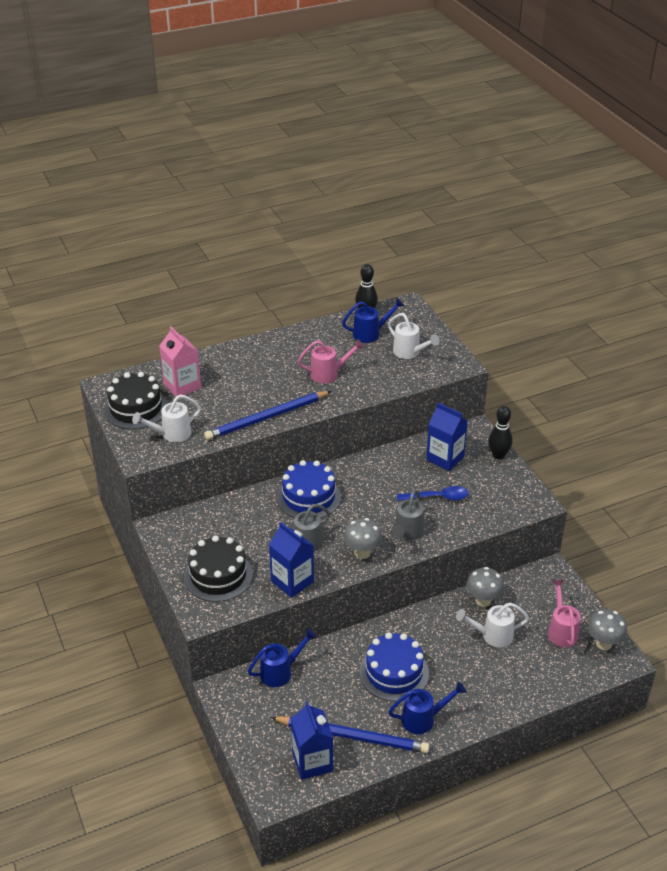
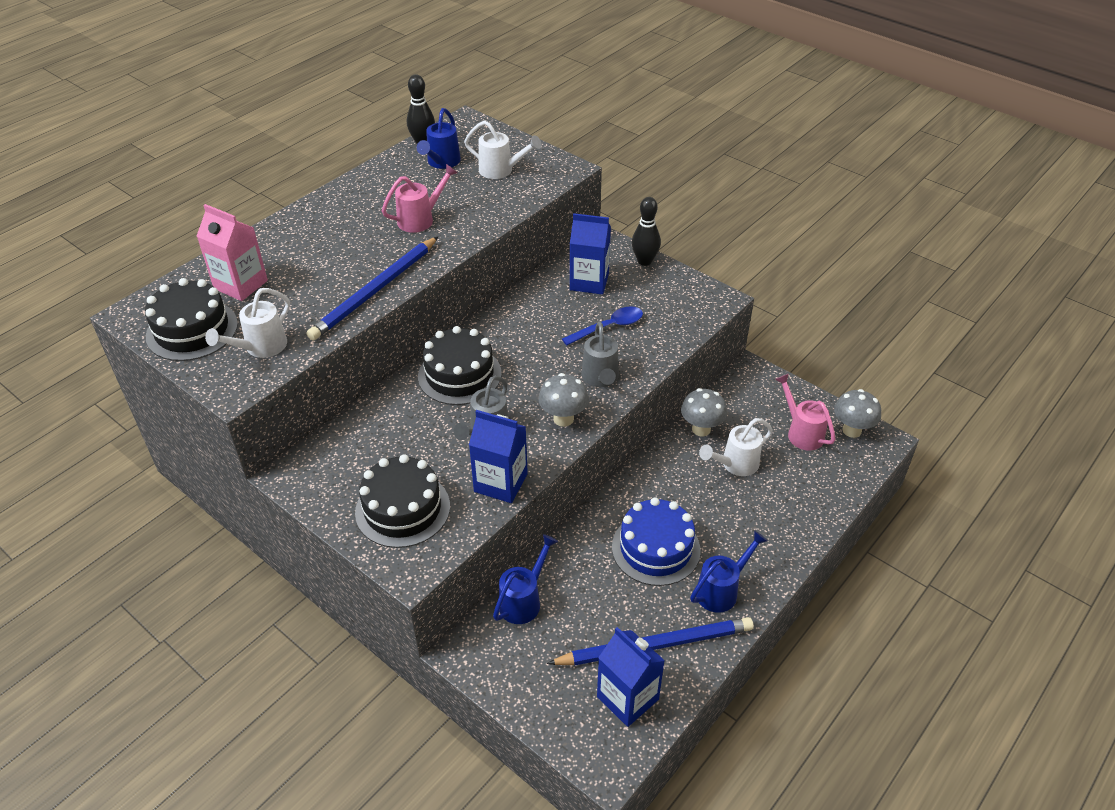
camera: 25 degrees left, 5 degrees up
(309, 497) = (459, 375): blue cake -> black cake
(370, 334) = (441, 162): blue watering can -> blue watering can turned 150 degrees clockwise

